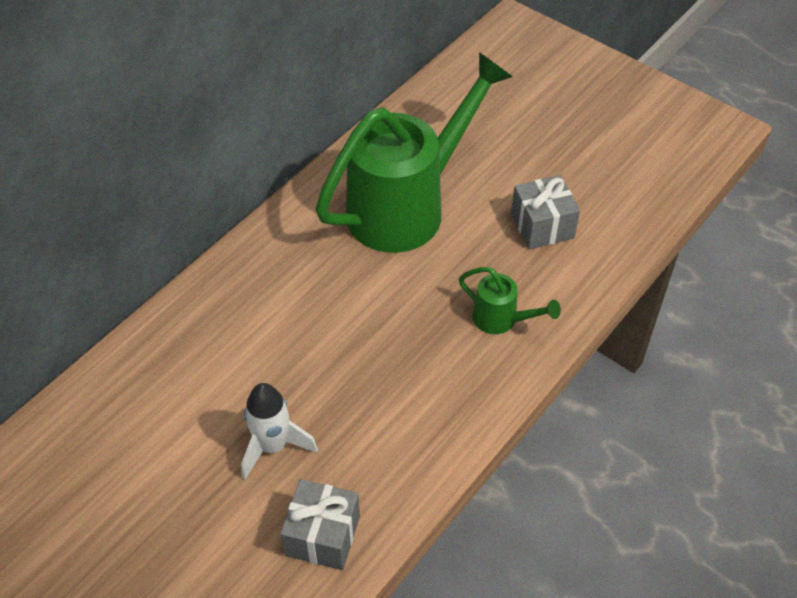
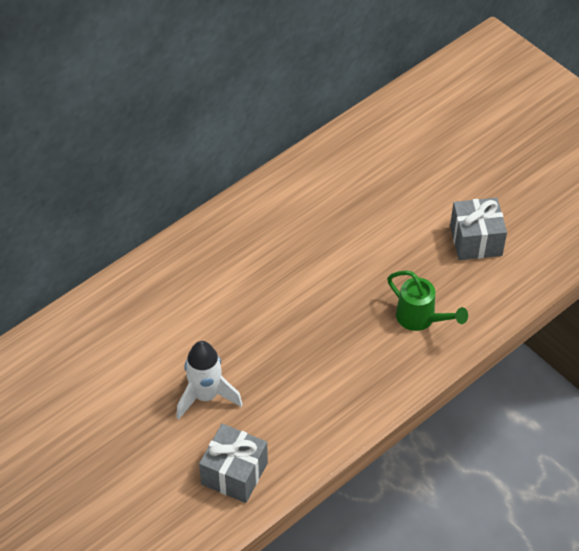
camera: 10 degrees right, 0 degrees up
(407, 206) = (358, 206): green watering can -> none

